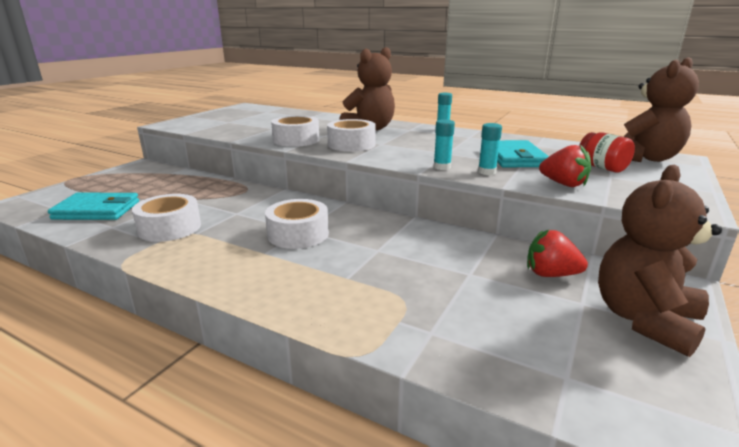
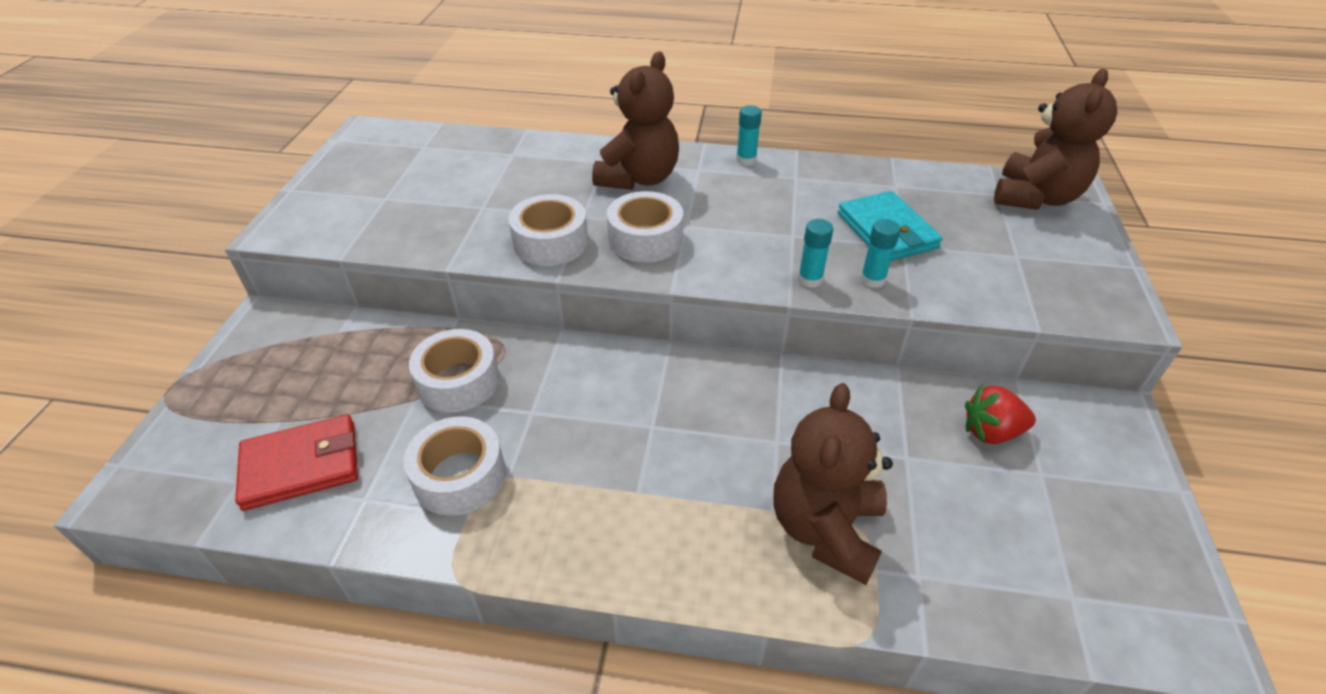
camera: 20 degrees left, 20 degrees up
(97, 210) = (301, 465): turquoise wallet -> red wallet
(298, 234) = (655, 437): white tape -> white tape (458, 381)
(563, 184) = (975, 290): red strawberry -> none
(602, 168) = (999, 235): red jar -> none
(644, 320) = (1107, 483): brown teddy bear -> brown teddy bear (825, 529)

